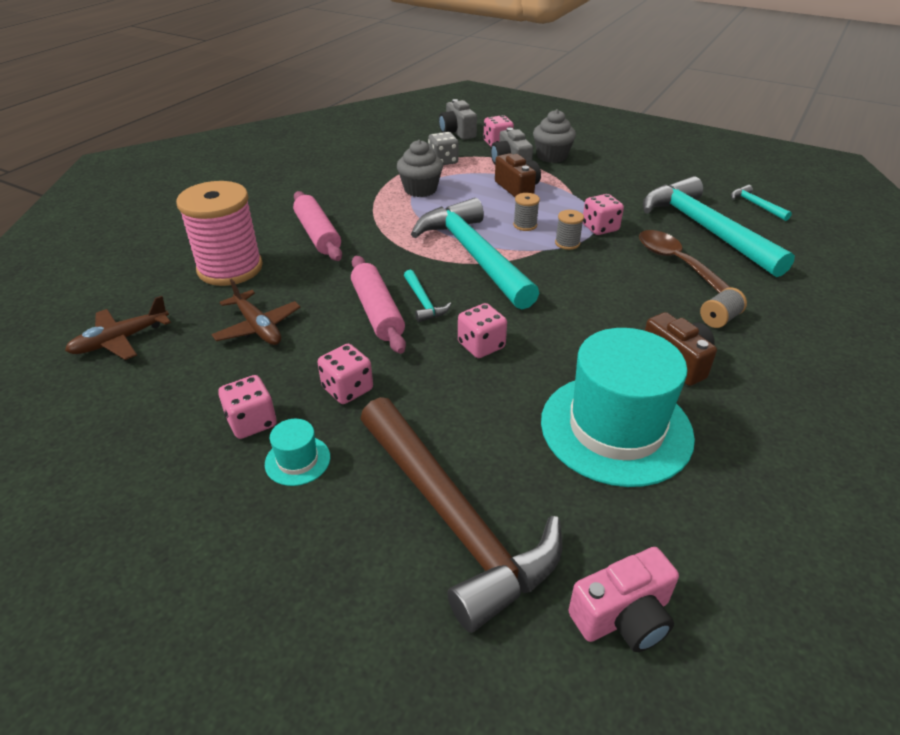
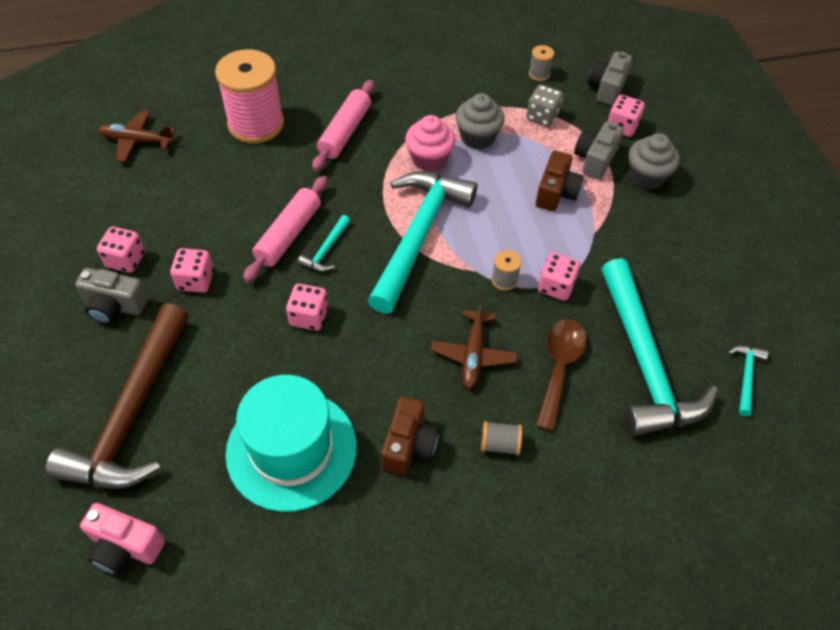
camera: 45 degrees right, 15 degrees up
(258, 327) = (211, 190): brown plane -> brown plane (473, 355)
(297, 460) = (114, 306): turquoise hat -> grey camera
(408, 216) = (429, 159): none -> pink cupcake
(525, 225) = (501, 236): grey spool -> grey spool (539, 74)
(705, 230) = (644, 361): turquoise hammer -> turquoise hammer turned 150 degrees clockwise

